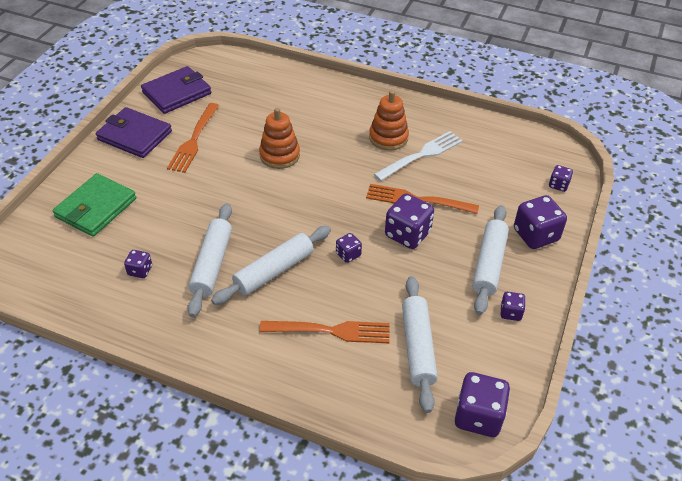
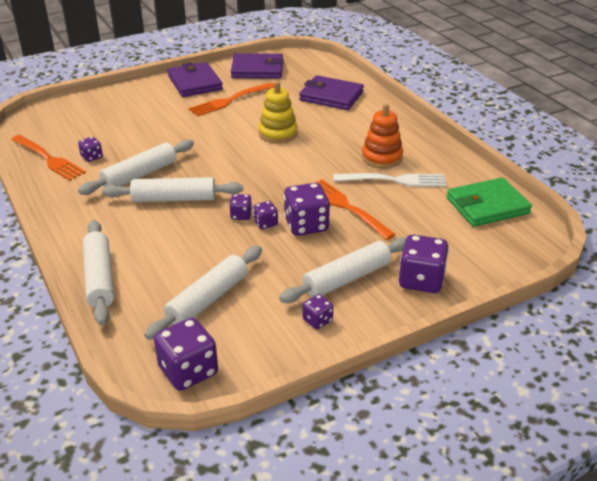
camera: 40 degrees right, 10 degrees down
(96, 208) = (115, 112): green wallet -> green wallet (487, 206)
(278, 93) = (331, 96): none -> purple wallet
(279, 155) = (278, 133): orange stacking toy -> yellow stacking toy
(310, 386) = (100, 278): none -> white rolling pin
(330, 331) = (160, 254): orange fork -> orange fork (48, 159)
(558, 185) = (498, 256): purple dice -> purple dice (265, 223)

